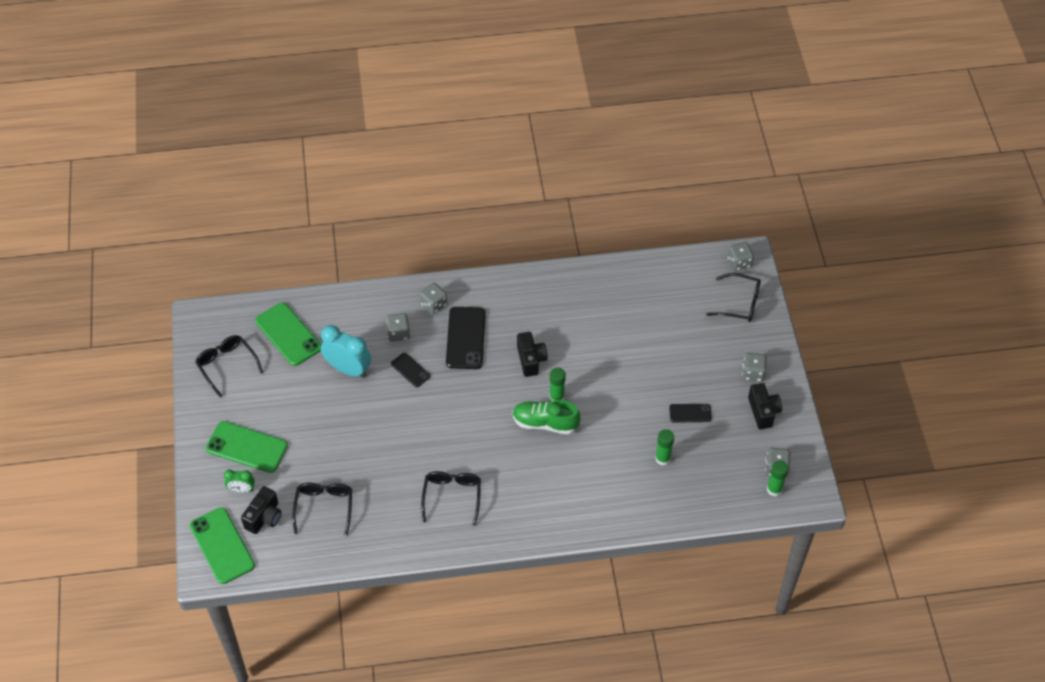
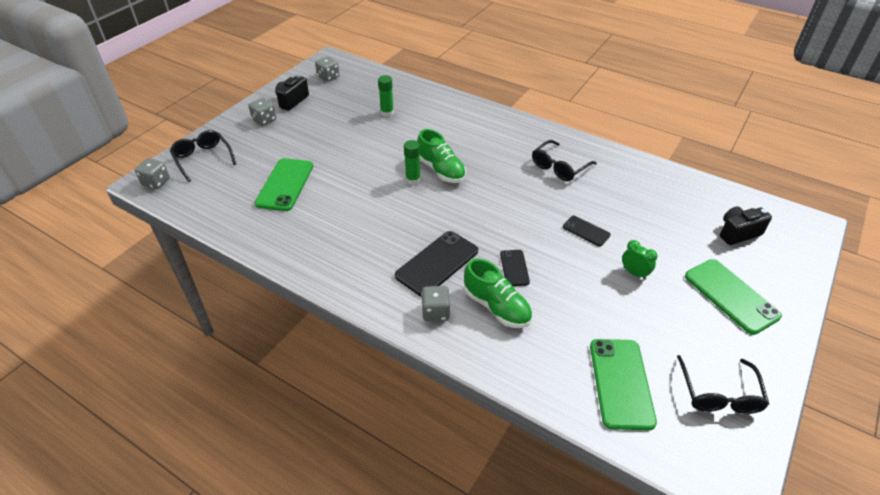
camera: 140 degrees left, 10 degrees down
(222, 546) = (790, 234): green phone -> green phone (285, 184)
(242, 489) = (752, 264): green clock -> green clock (634, 273)
(324, 507) = (675, 213): black glasses -> none
(348, 369) = (576, 305): turquoise clock -> none
(398, 333) = (496, 307): grey dice -> green shoe
(531, 360) = (401, 214): black camera -> none
(690, 413) = (336, 123): black phone -> black phone (586, 231)
(774, 489) = (344, 70): green glue stick -> none

